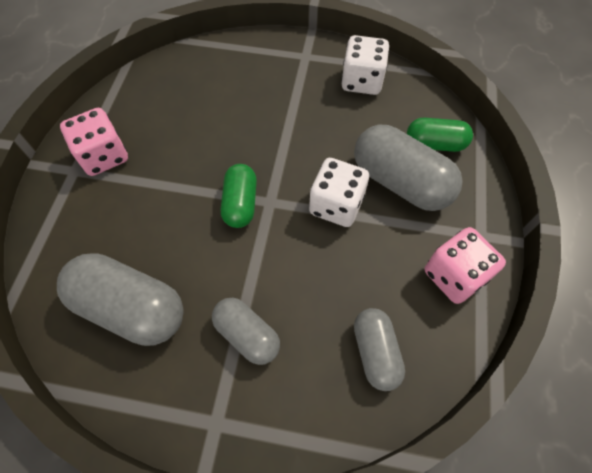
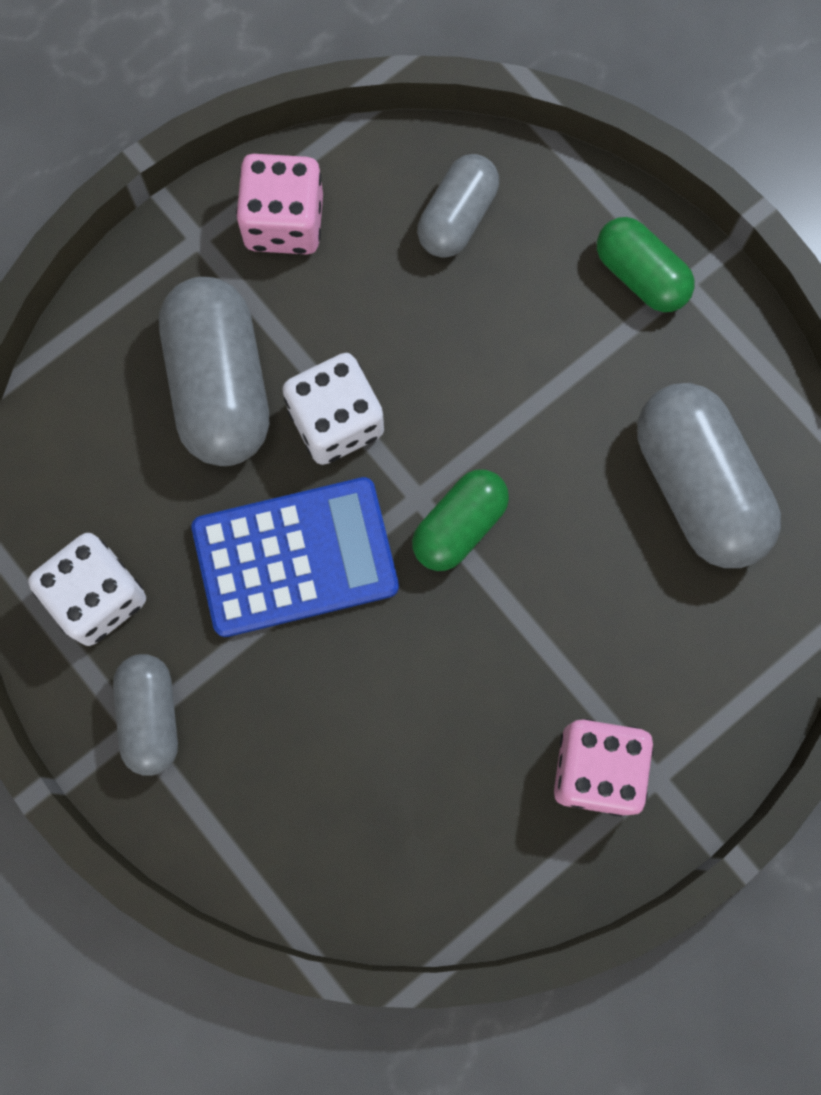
camera: 140 degrees left, 15 degrees up
(247, 335) = (583, 346): grey capsule -> grey capsule (150, 716)
(300, 143) = (295, 558): none -> blue calculator
(435, 144) = (111, 402): green capsule -> green capsule (640, 275)

